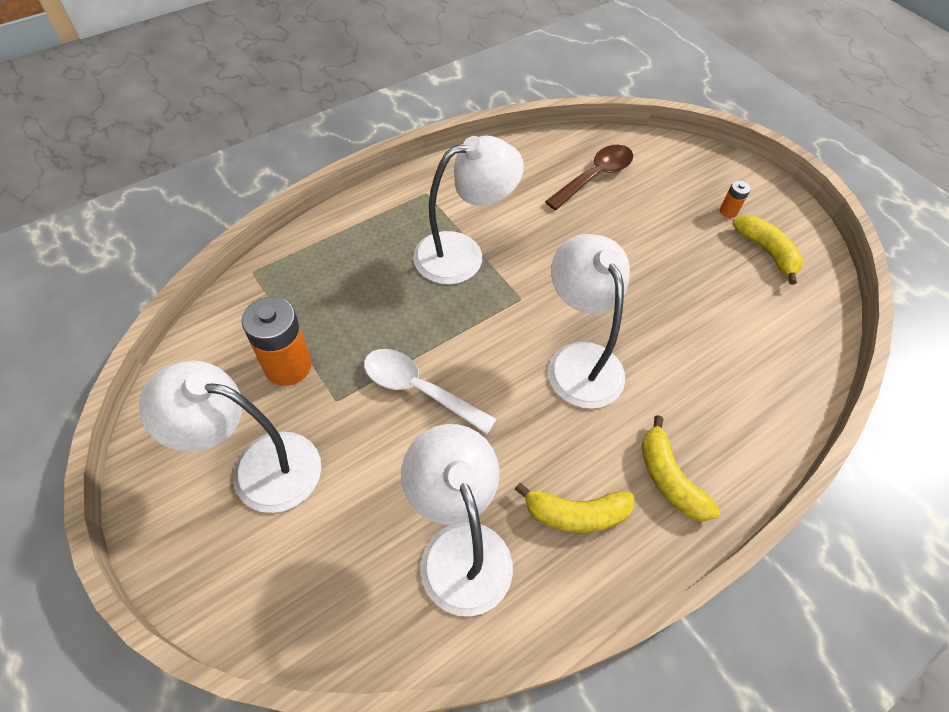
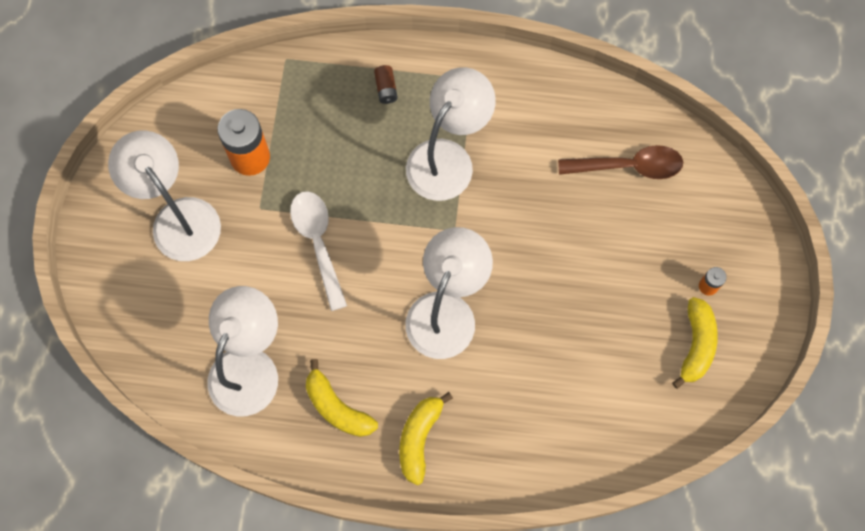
camera: 45 degrees right, 15 degrees up
(363, 239) = (386, 88): none -> brown battery
(462, 254) = (448, 158): white lamp -> white lamp turned 75 degrees counterclockwise

